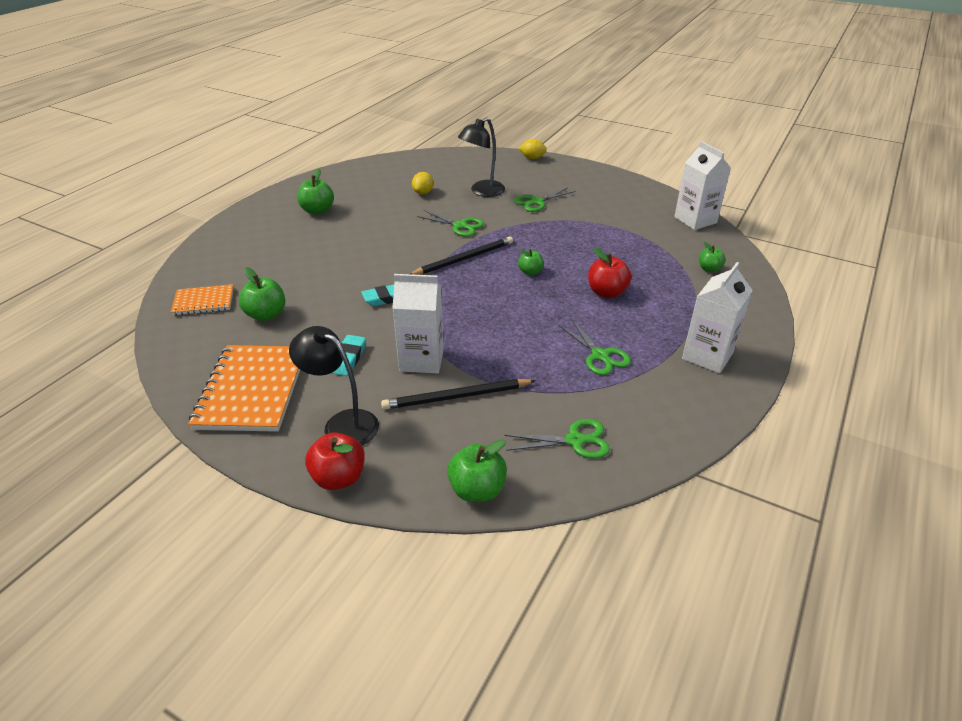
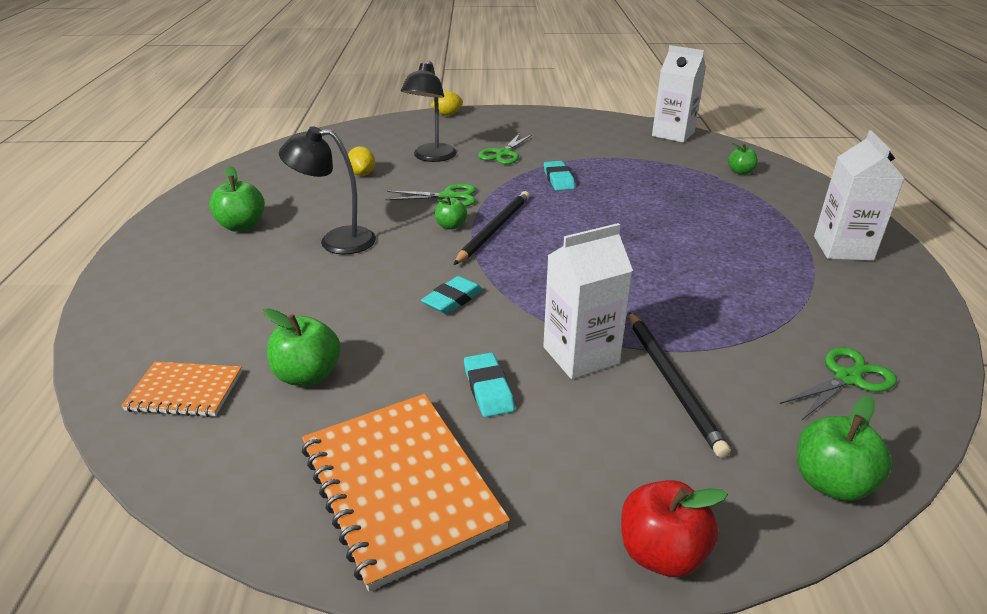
camera: 30 degrees left, 5 degrees down
(203, 301) = (185, 391): orange notebook -> orange notebook turned 45 degrees clockwise
(342, 423) = (579, 476): black lamp -> black lamp (336, 241)
(456, 397) = (672, 382): black pencil -> black pencil turned 60 degrees counterclockwise
(530, 272) = (582, 222): green apple -> green apple (451, 226)
(553, 234) = (558, 179): none -> turquoise eraser
(600, 355) = (755, 281): green scissors -> none
(606, 292) = (681, 219): red apple -> none

